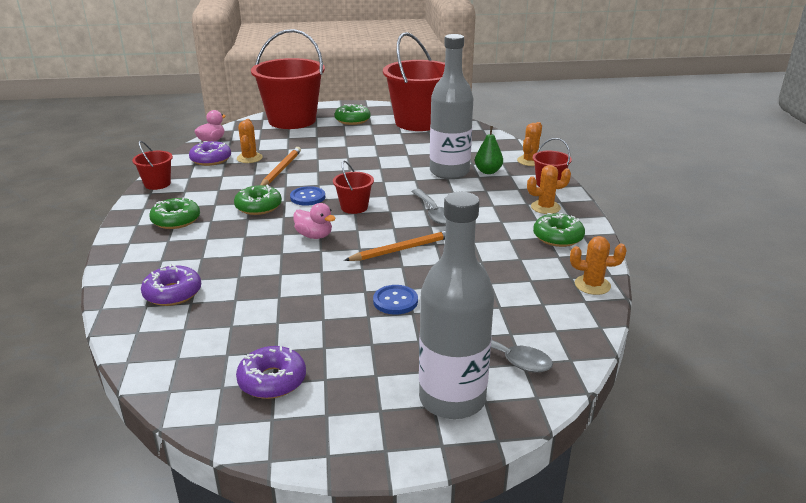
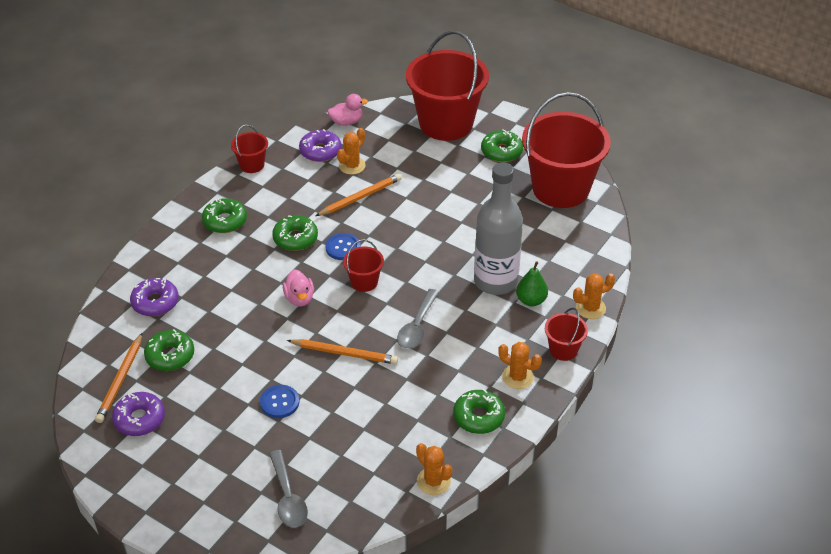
camera: 40 degrees right, 15 degrees up
(208, 362) = (120, 380): none -> orange pencil
(240, 320) = (170, 356): none -> green donut
(452, 399) = (219, 505): grey bottle -> none

